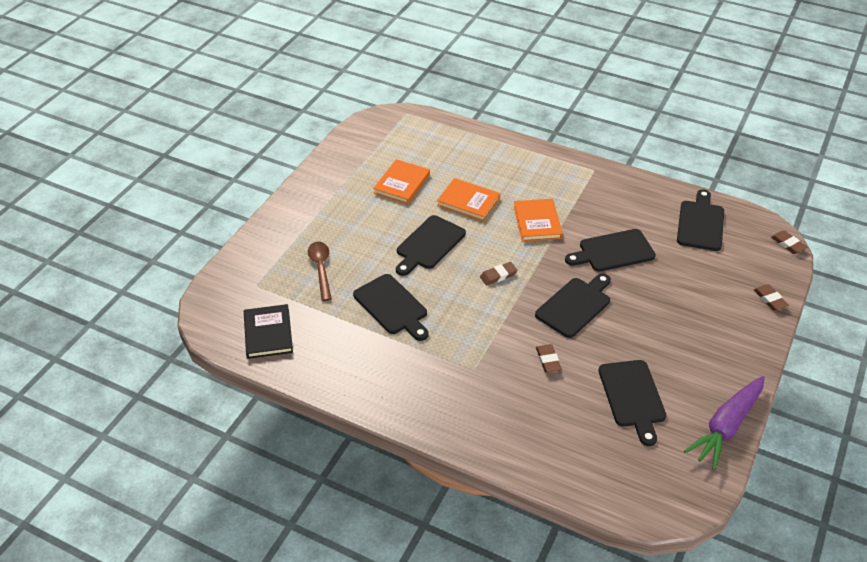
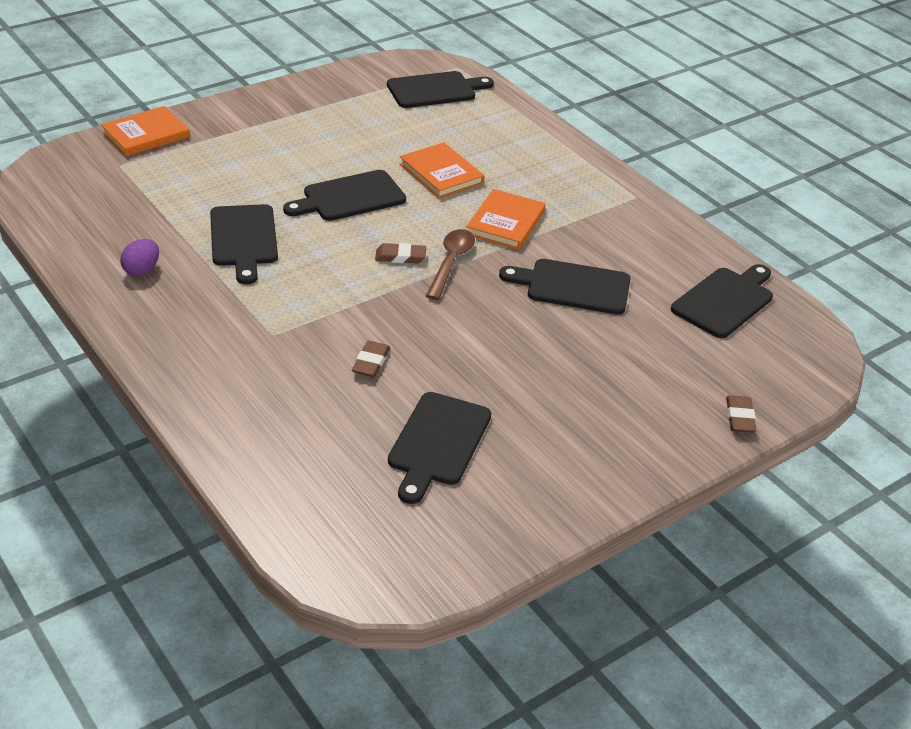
camera: 25 degrees right, 5 degrees down
(268, 333) = (83, 212): black book -> none
(321, 269) = (203, 175): brown spoon -> brown spoon (451, 263)
(349, 360) = (142, 270): none -> purple egg
(402, 184) = (380, 130): orange book -> orange book (146, 135)
(575, 305) = (464, 322): black cutting board -> black cutting board (435, 90)
(726, 427) = (530, 527): purple carrot -> none
(788, 244) = (831, 368): brown eraser -> none

